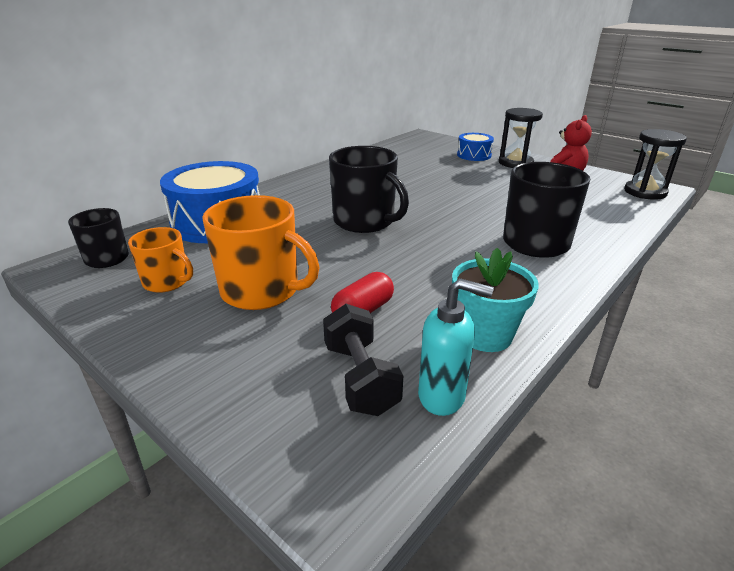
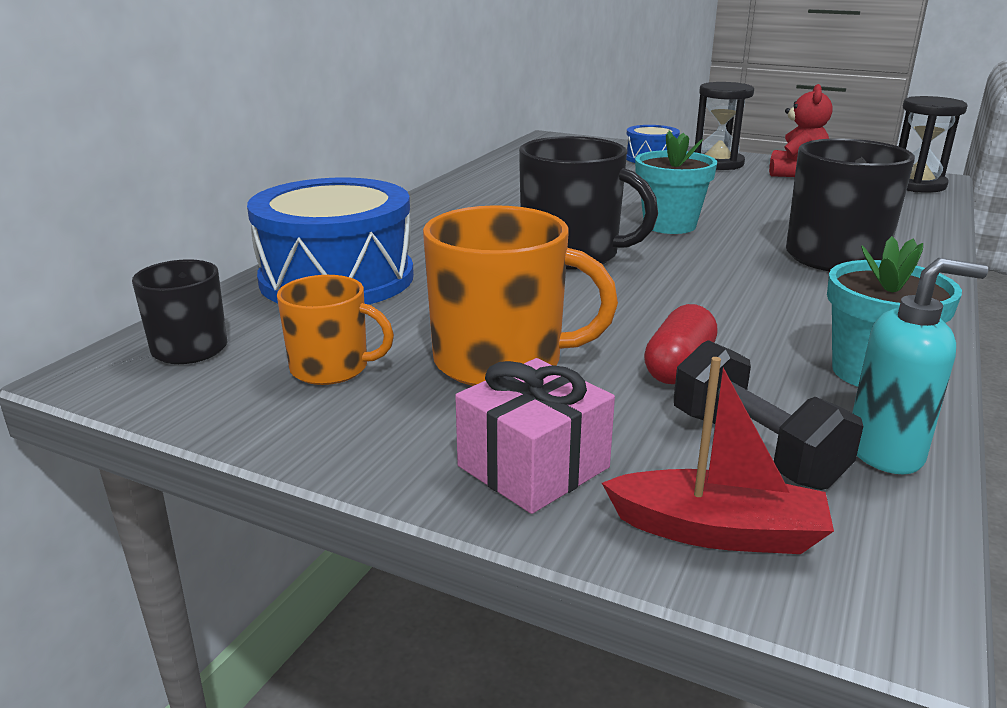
camera: 15 degrees left, 5 degrees down
(220, 366) = (533, 467): none -> pink gift
(288, 431) = (717, 531): none -> red boat
(444, 207) = (669, 225): none -> turquoise flower pot

